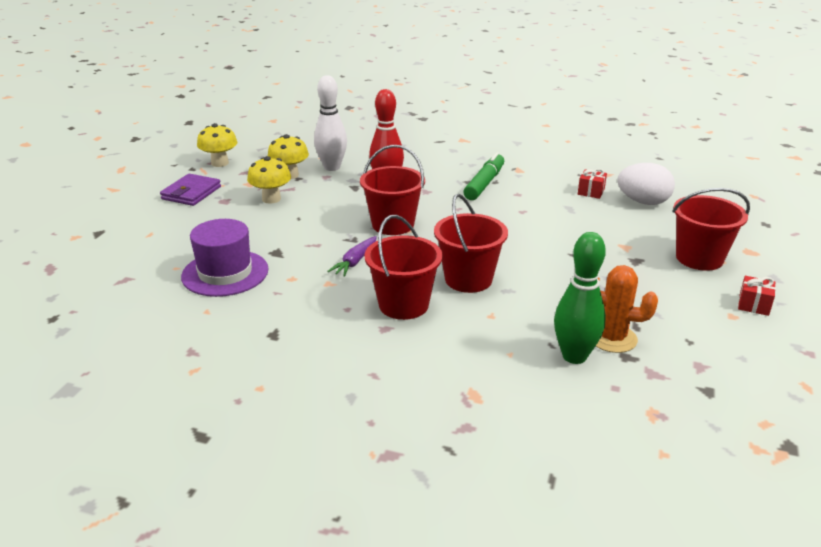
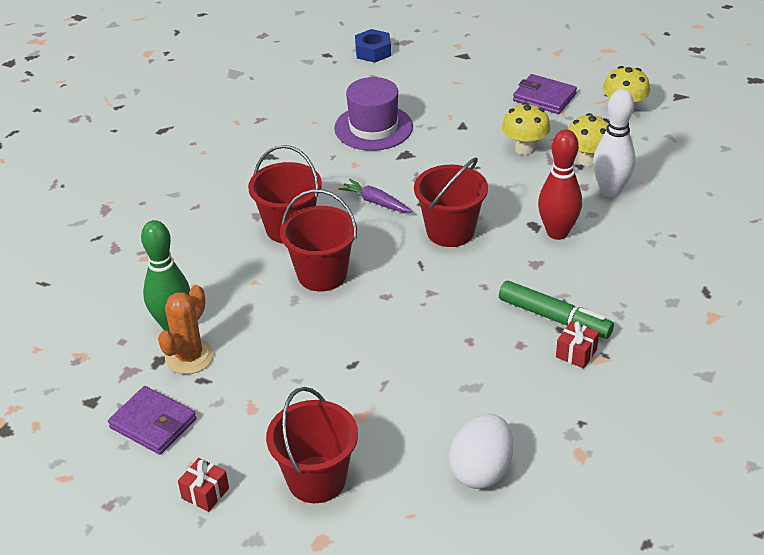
camera: 100 degrees right, 10 degrees up
(62, 286) = (373, 52): none -> blue nut
(591, 192) = (519, 421): red gift -> red gift (576, 353)
(705, 345) = (153, 423): none -> purple wallet

